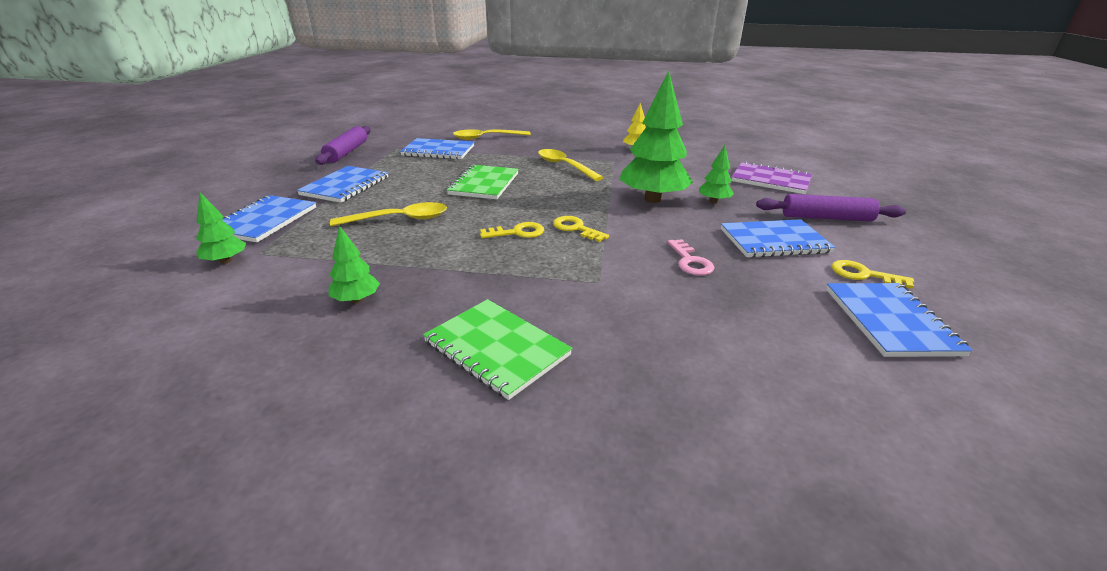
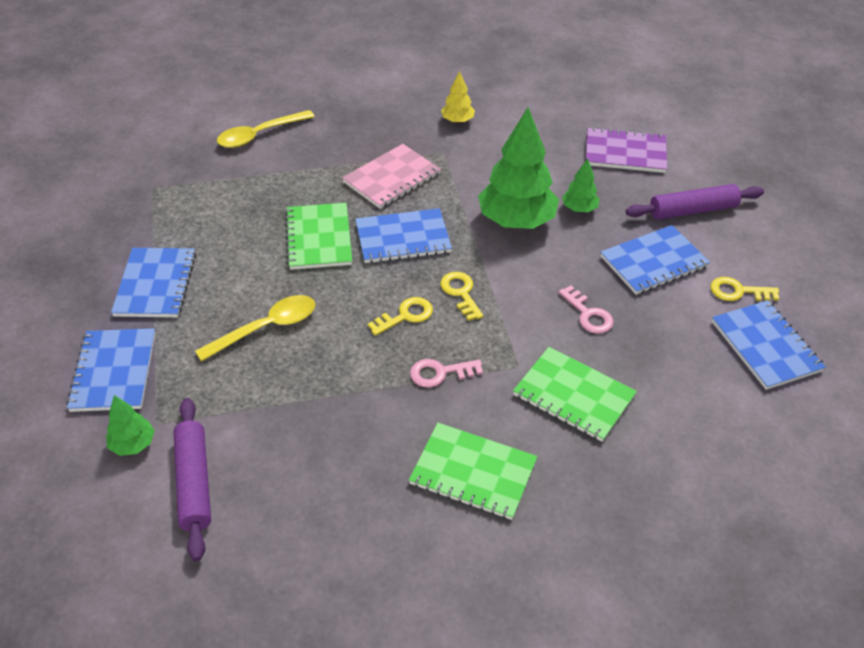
camera: 20 degrees left, 15 degrees up
(346, 152) = (97, 212): purple rolling pin -> purple rolling pin (194, 482)
(356, 300) = (312, 455): green tree -> none
(438, 151) = (217, 181): blue notebook -> blue notebook (403, 238)
(520, 271) = (440, 373): none -> pink key
(564, 166) = (392, 178): yellow spoon -> pink notebook
(576, 228) = (461, 293): yellow key -> yellow key turned 45 degrees clockwise
(644, 313) = (573, 395): none -> green notebook

